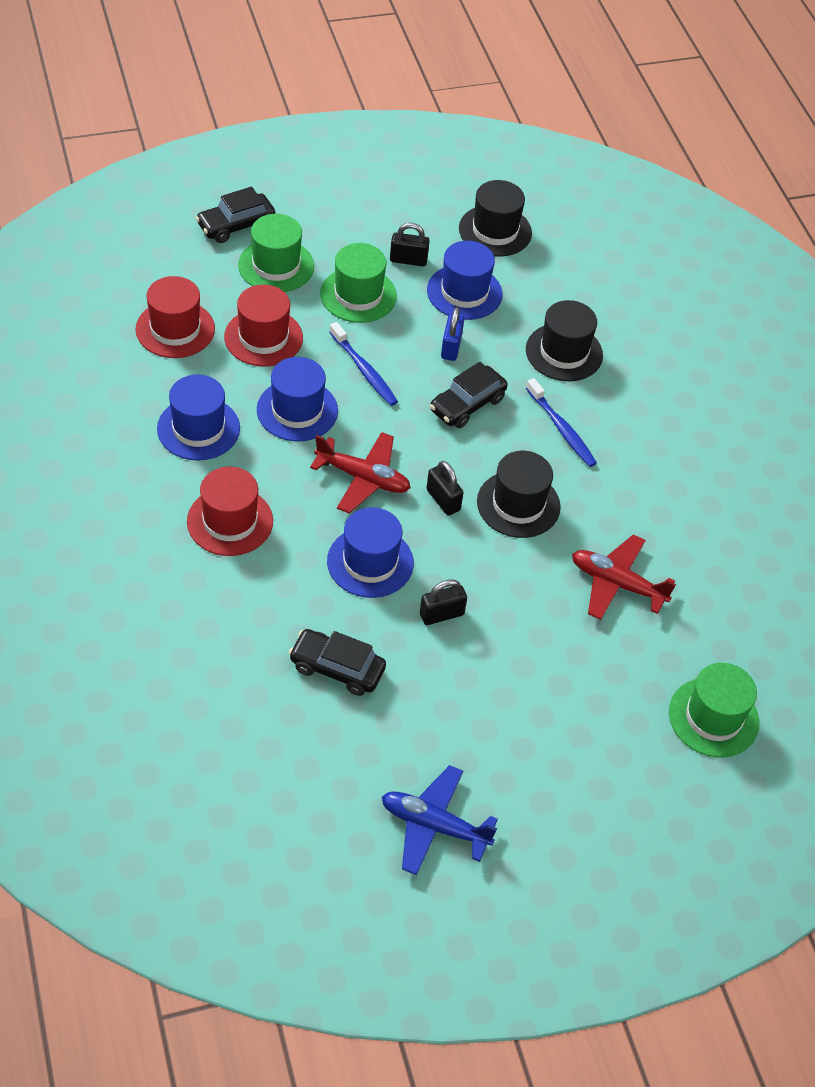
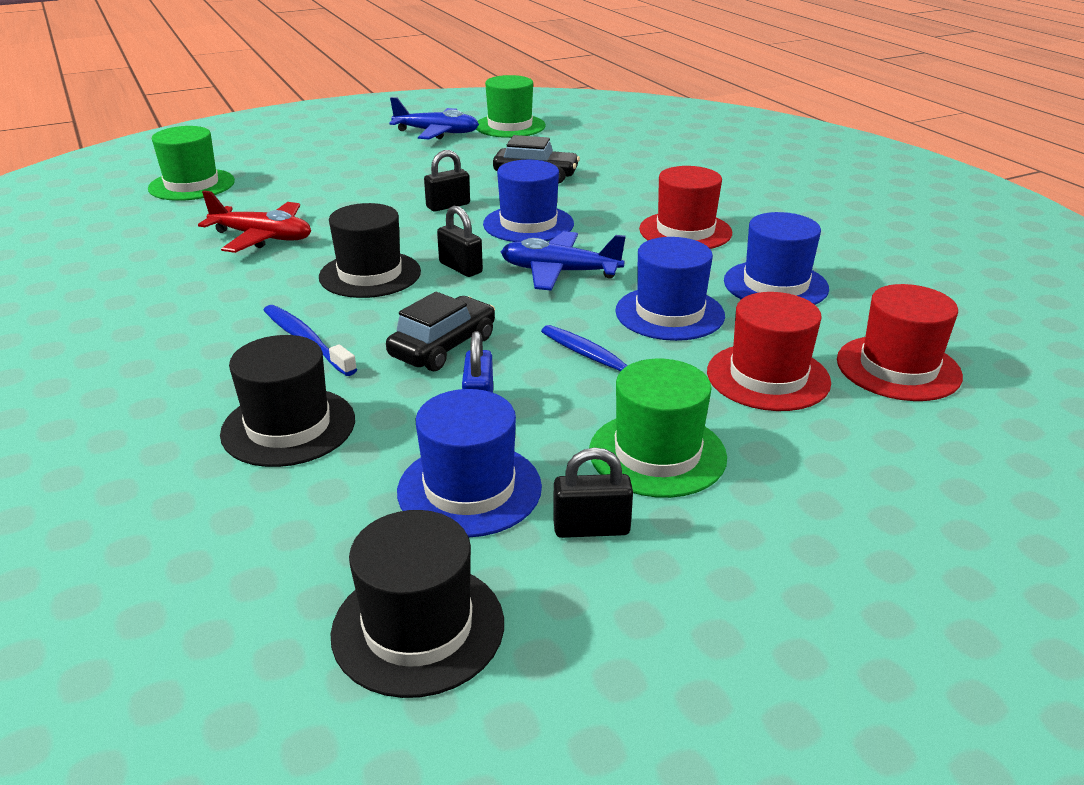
camera: 175 degrees right, 20 degrees down
(236, 225) = (954, 534): black car -> none
(276, 265) = (825, 476): green hat -> green hat (510, 126)
(363, 478) = (559, 272): red plane -> blue plane

